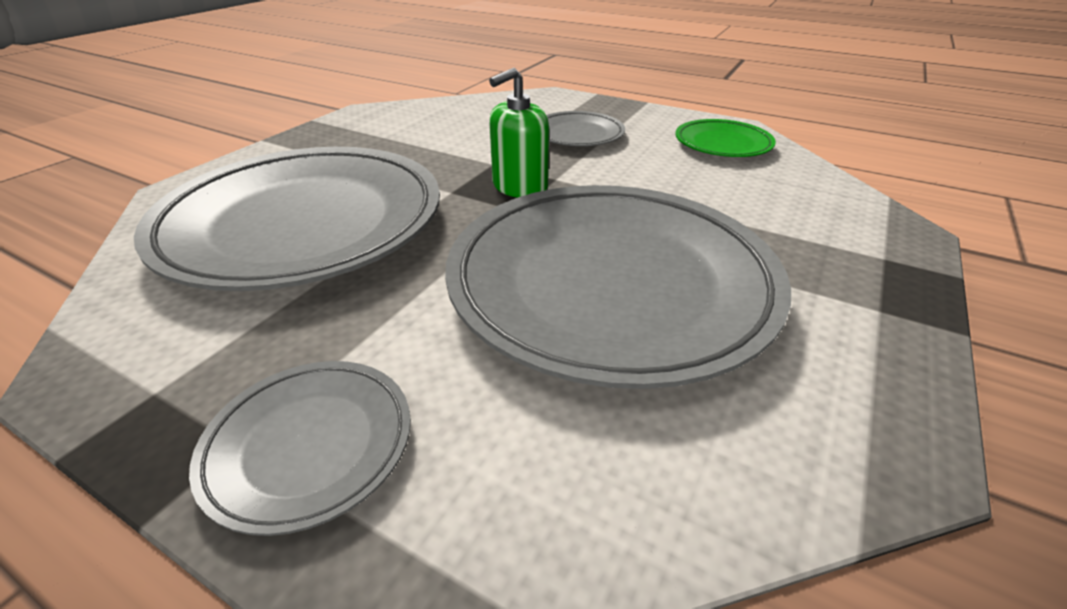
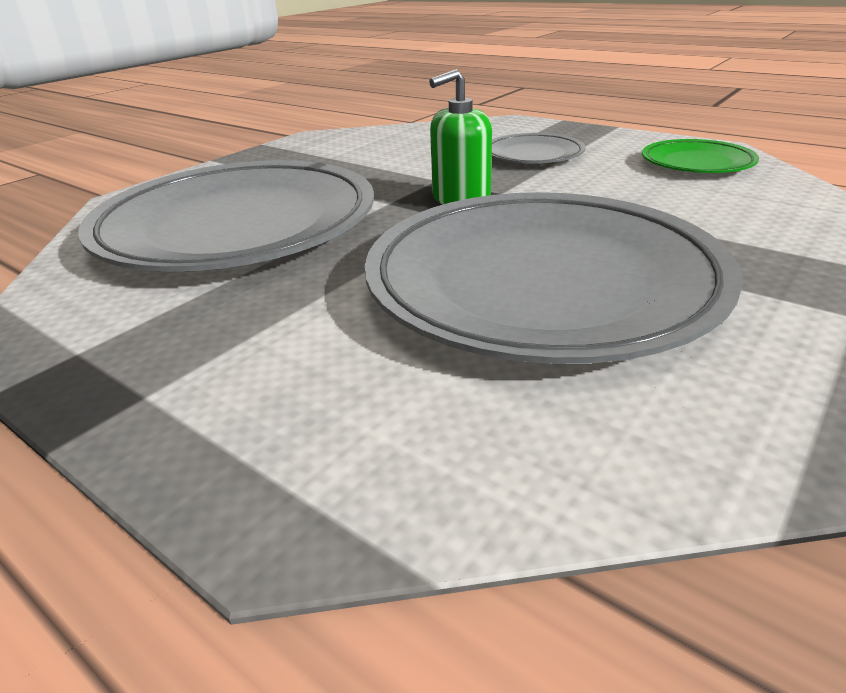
camera: 10 degrees right, 5 degrees down
(309, 445) = (210, 401): grey plate -> none

